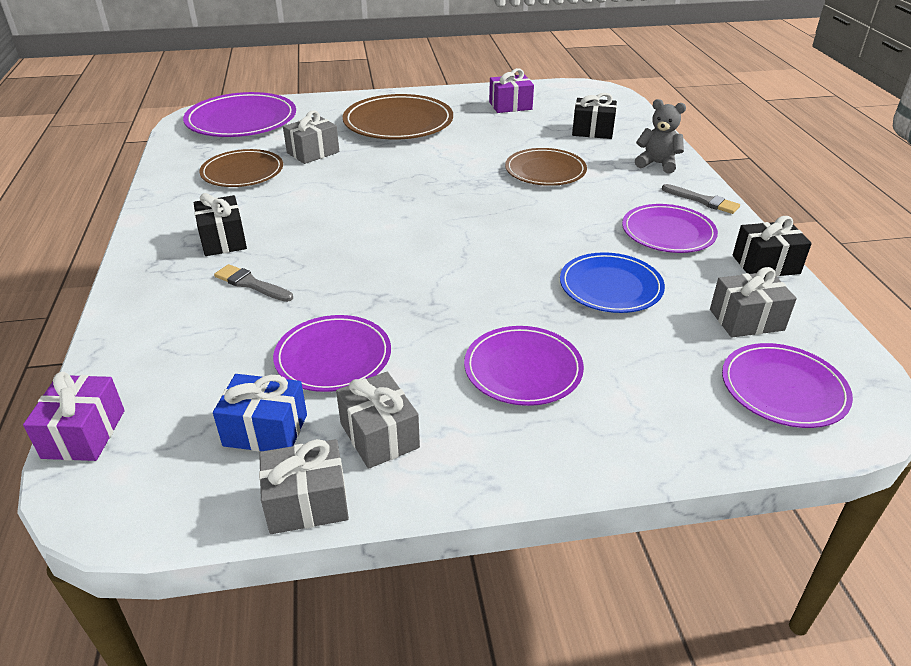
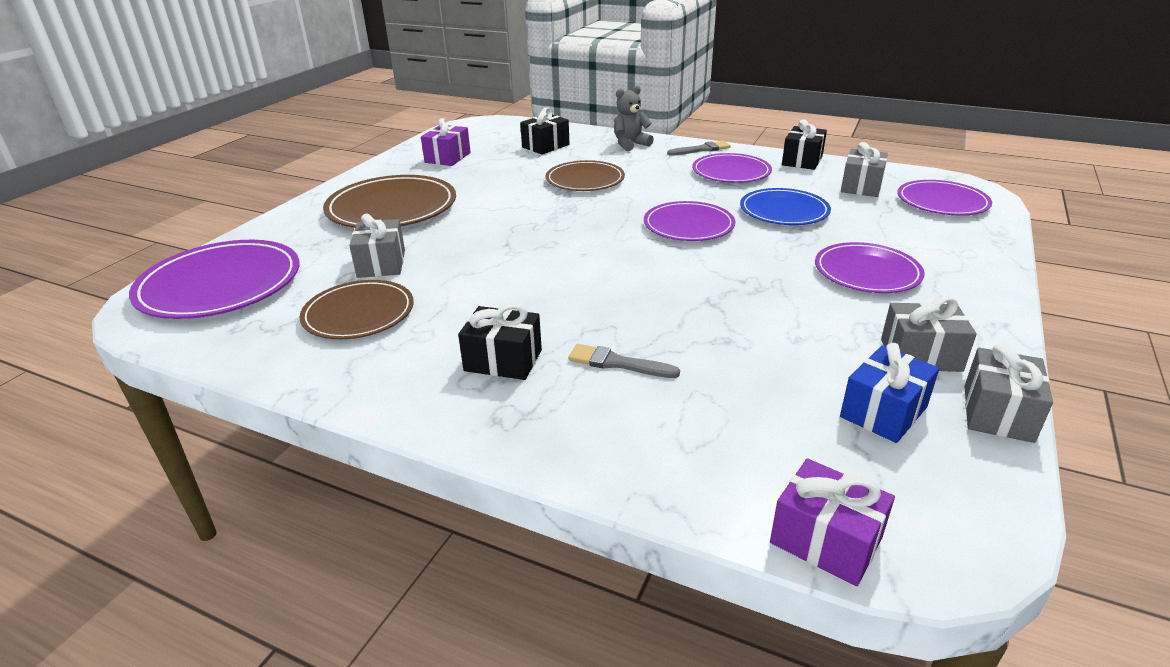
camera: 55 degrees left, 5 degrees down
(251, 284) = (617, 363): grey brush -> grey brush turned 45 degrees clockwise
(333, 357) = (790, 348): purple plate -> purple plate (688, 225)

